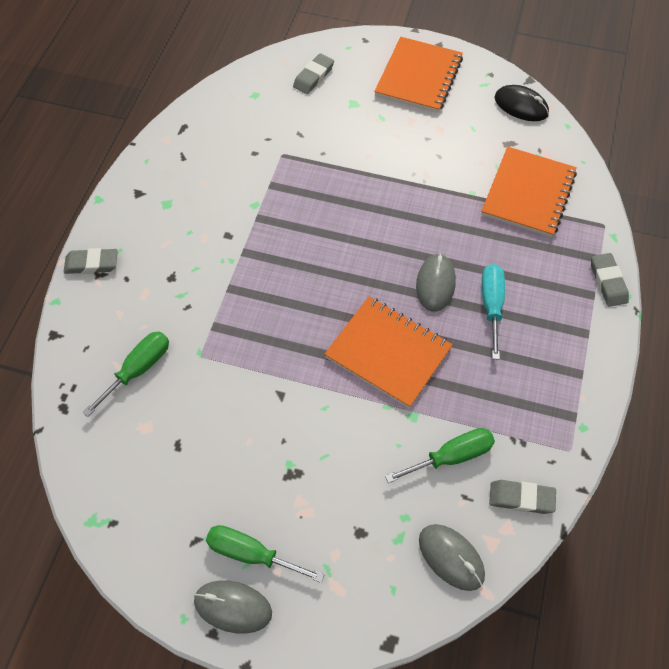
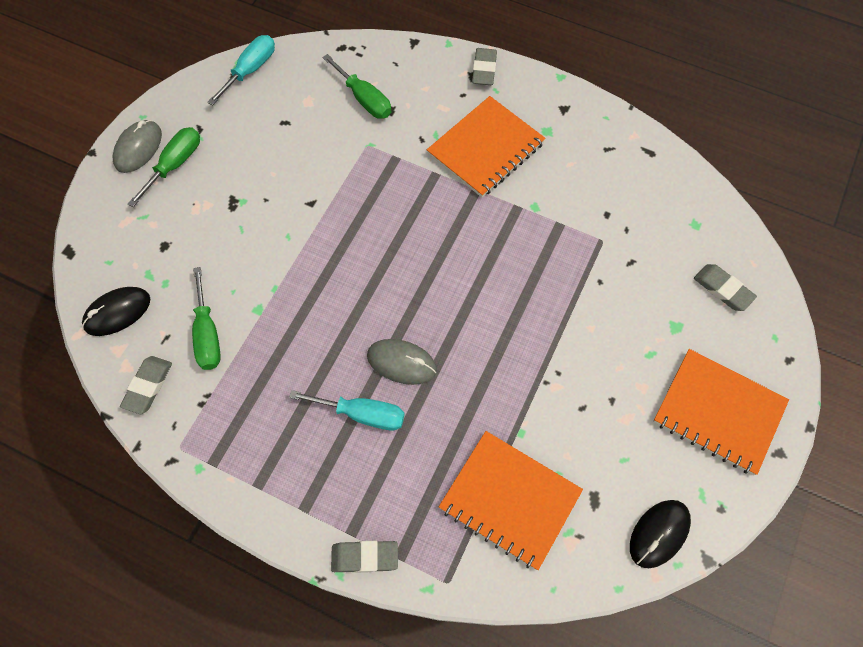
camera: 100 degrees right, 5 degrees up
(102, 503) = (250, 70): none -> turquoise screwdriver
(388, 353) = (331, 300): orange notebook -> orange notebook (486, 149)
(451, 557) = (117, 312): grey mouse -> black mouse

